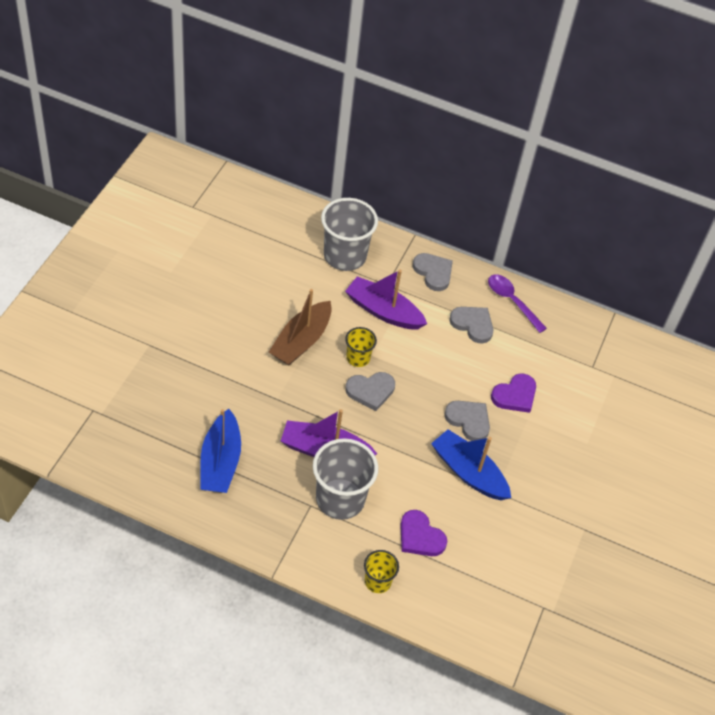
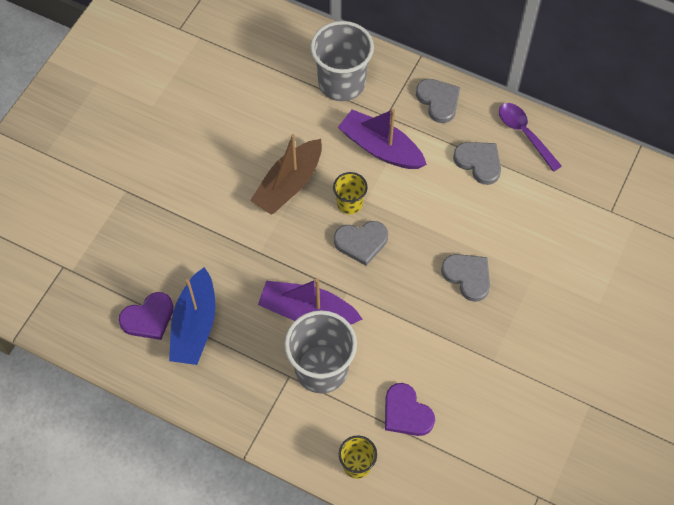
camera: 10 degrees right, 10 degrees up
(468, 472) = (464, 338): blue boat -> none
(515, 395) = (521, 246): purple heart -> purple heart (148, 318)

